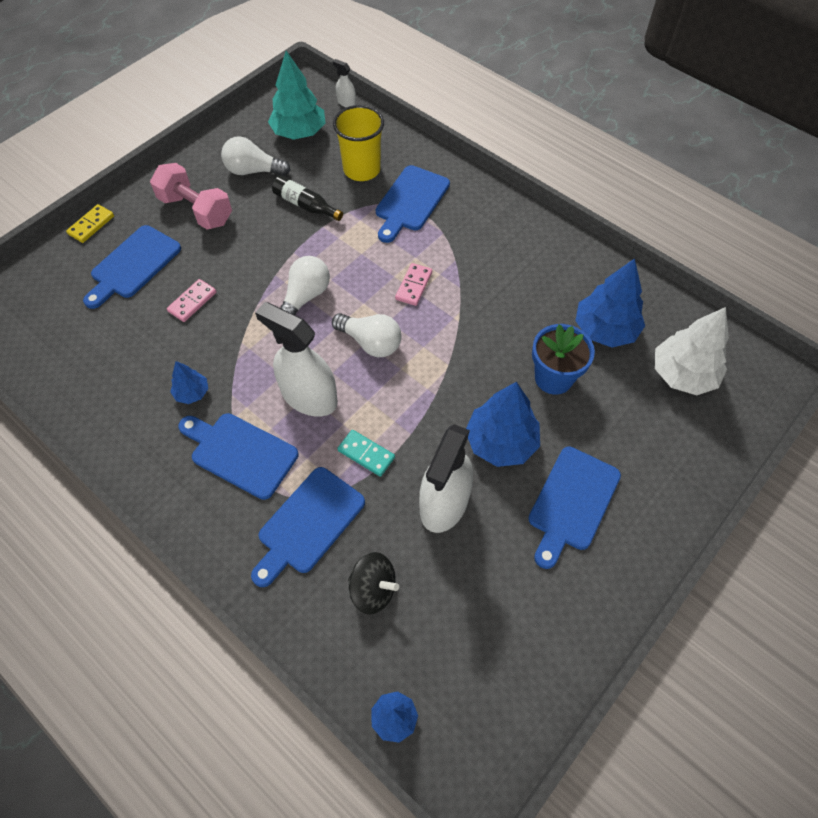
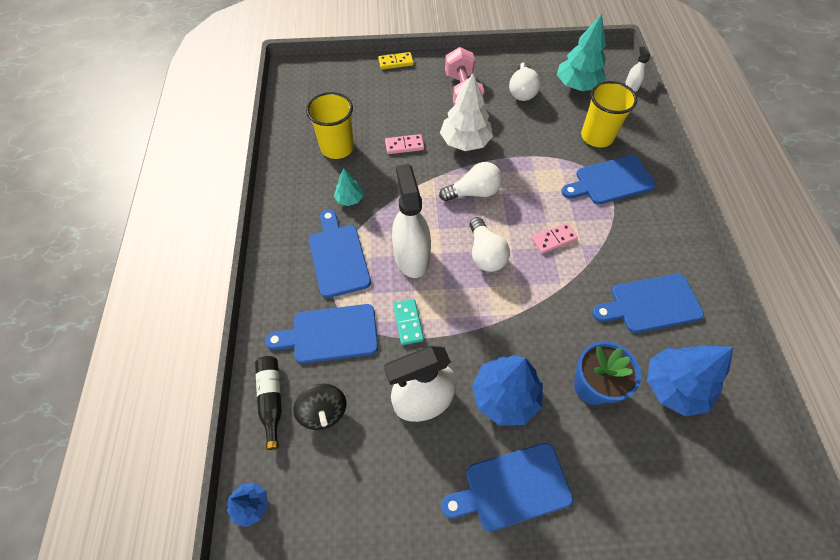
camera: 45 degrees right, 0 degrees up
(123, 354) = (337, 148): none -> yellow cup
(133, 265) = (394, 100): blue cutting board -> blue cutting board (651, 304)
(192, 393) = (349, 199): blue tree -> turquoise tree
(253, 171) = (522, 91): white light bulb -> white light bulb turned 135 degrees counterclockwise
(305, 205) = (533, 134): black bottle -> black bottle (271, 399)
(682, 374) = (708, 478): white tree -> white tree (465, 142)

